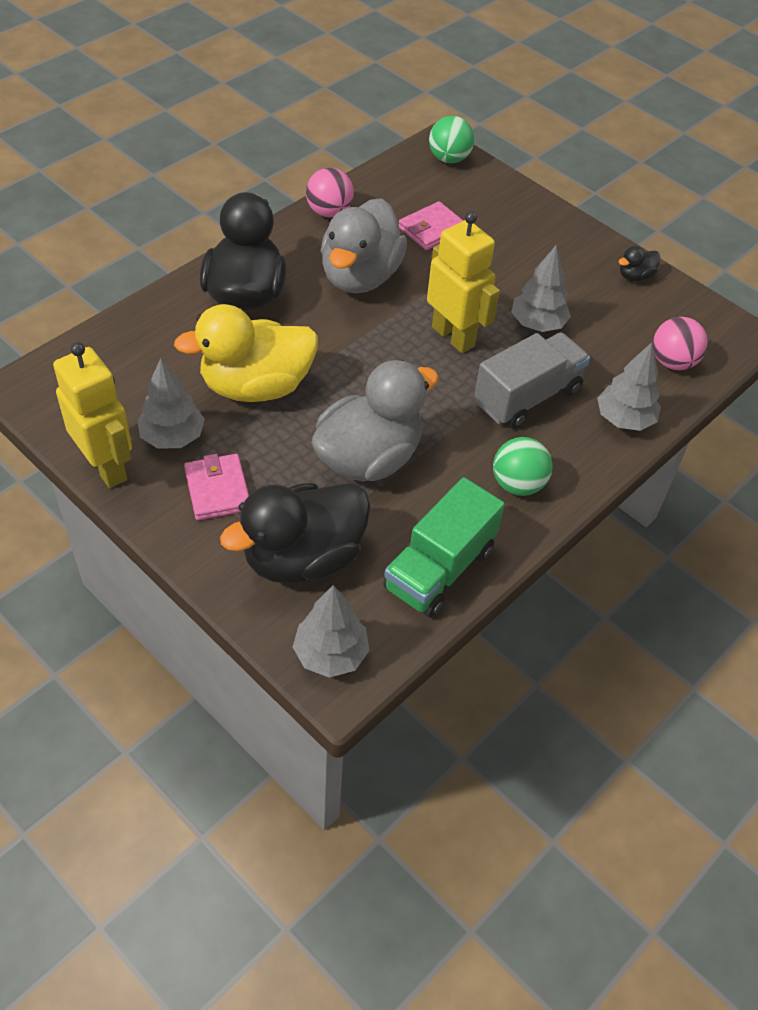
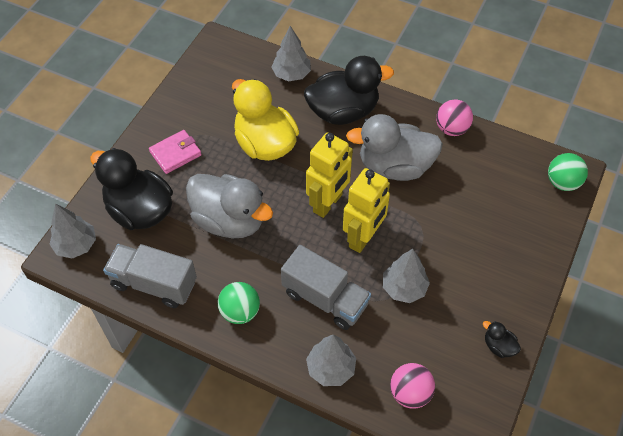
camera: 75 degrees right, 5 degrees up
(107, 467) = (173, 98): yellow robot -> yellow robot (328, 203)
(172, 437) = (207, 119): grey tree -> grey tree (291, 74)
(432, 229) = (470, 194): pink wallet -> none
(439, 568) = (154, 283): green truck -> grey truck

